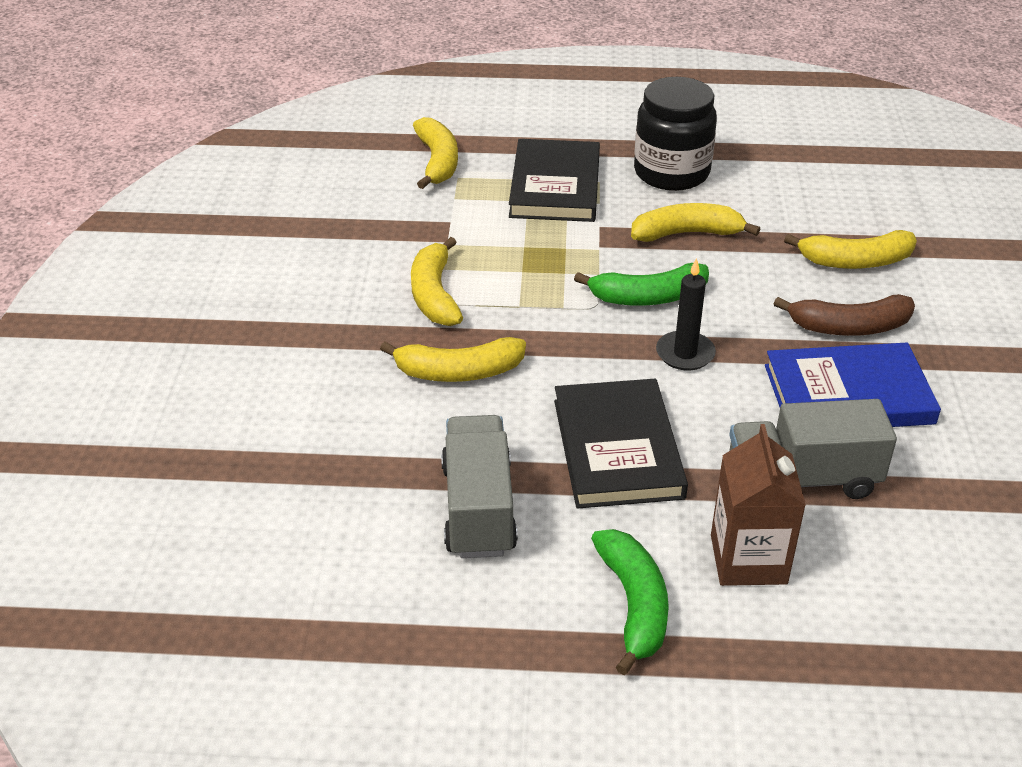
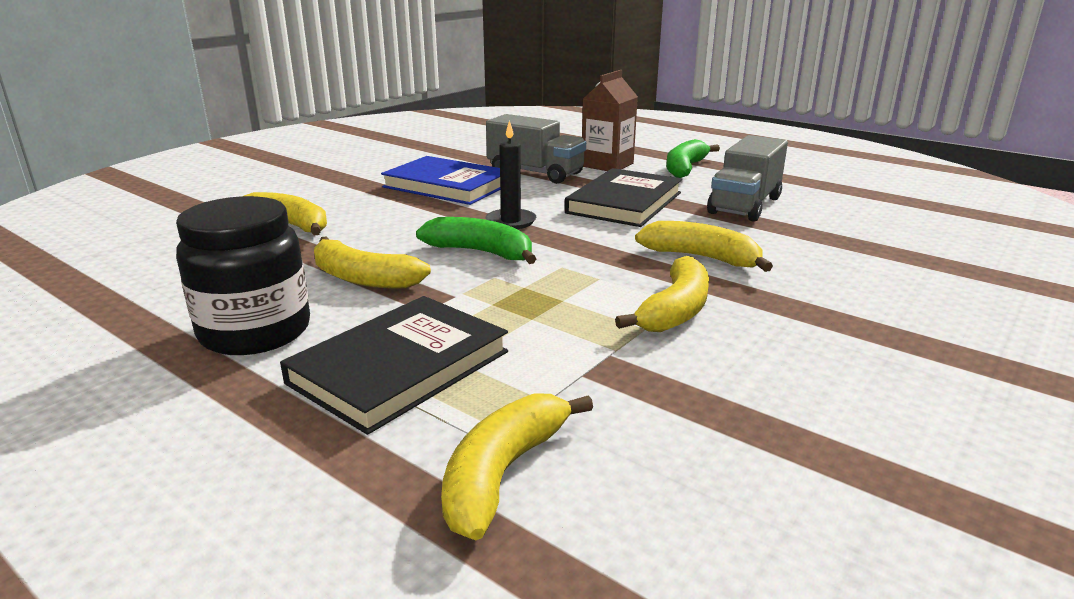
camera: 145 degrees left, 15 degrees down
(849, 327) = (379, 203): brown banana -> none

